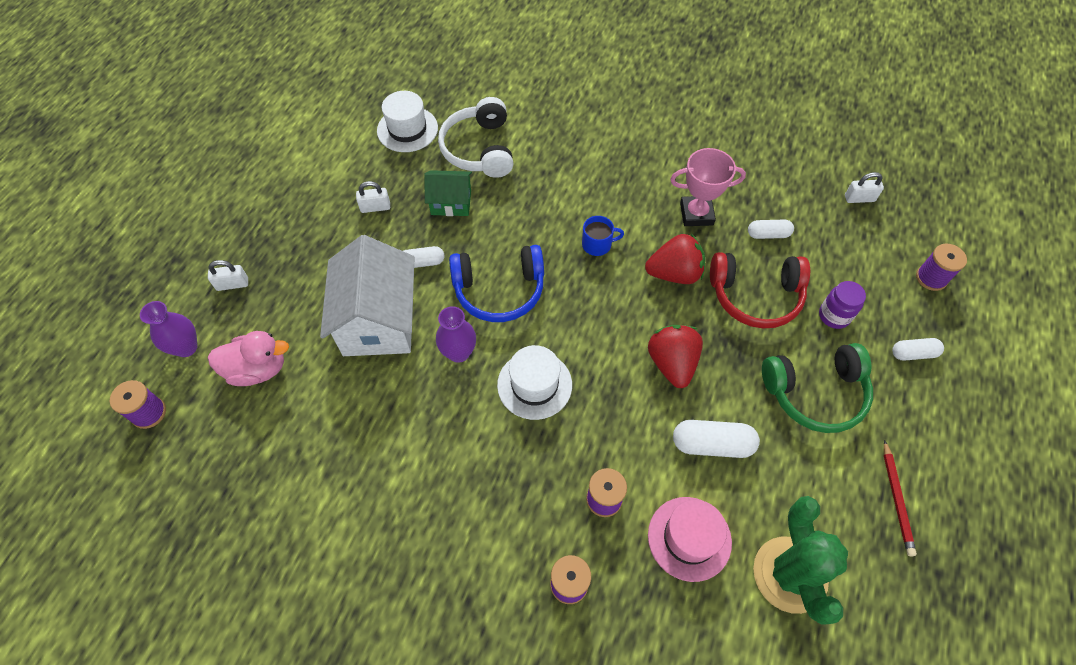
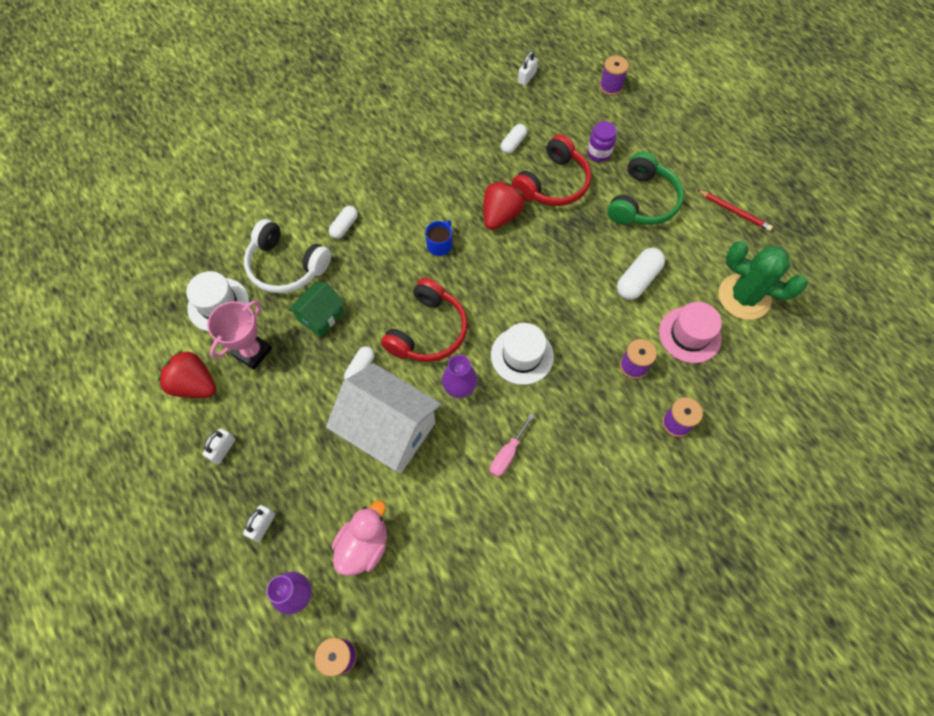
camera: 55 degrees left, 5 degrees up
(375, 207) = (278, 373): white padlock -> white padlock (223, 449)
(420, 434) = (507, 454): none -> pink screwdriver
(499, 290) = (428, 331): blue headphones -> red headphones
(672, 363) = (566, 263): red strawberry -> red strawberry (195, 384)
(696, 214) = (464, 171): pink trophy -> pink trophy (252, 352)
(913, 353) = (652, 134): white capsule -> white capsule (344, 226)

